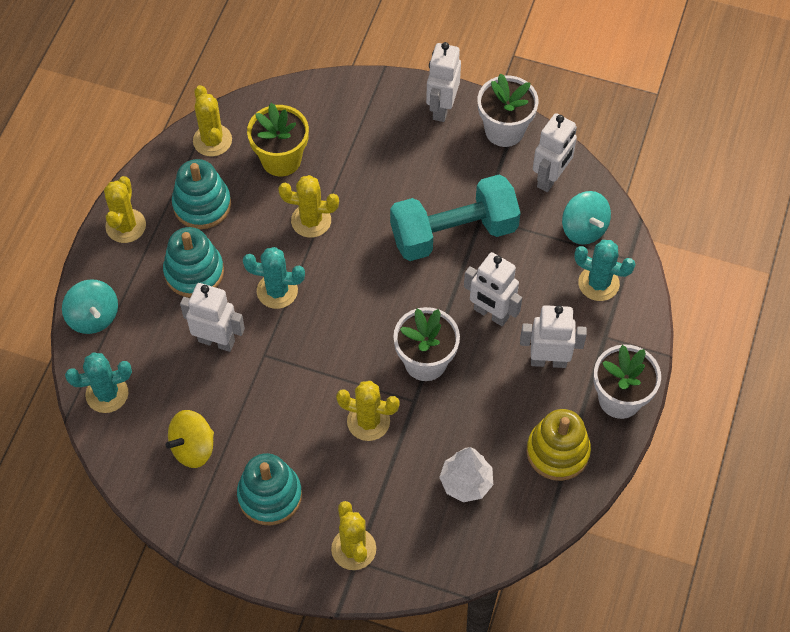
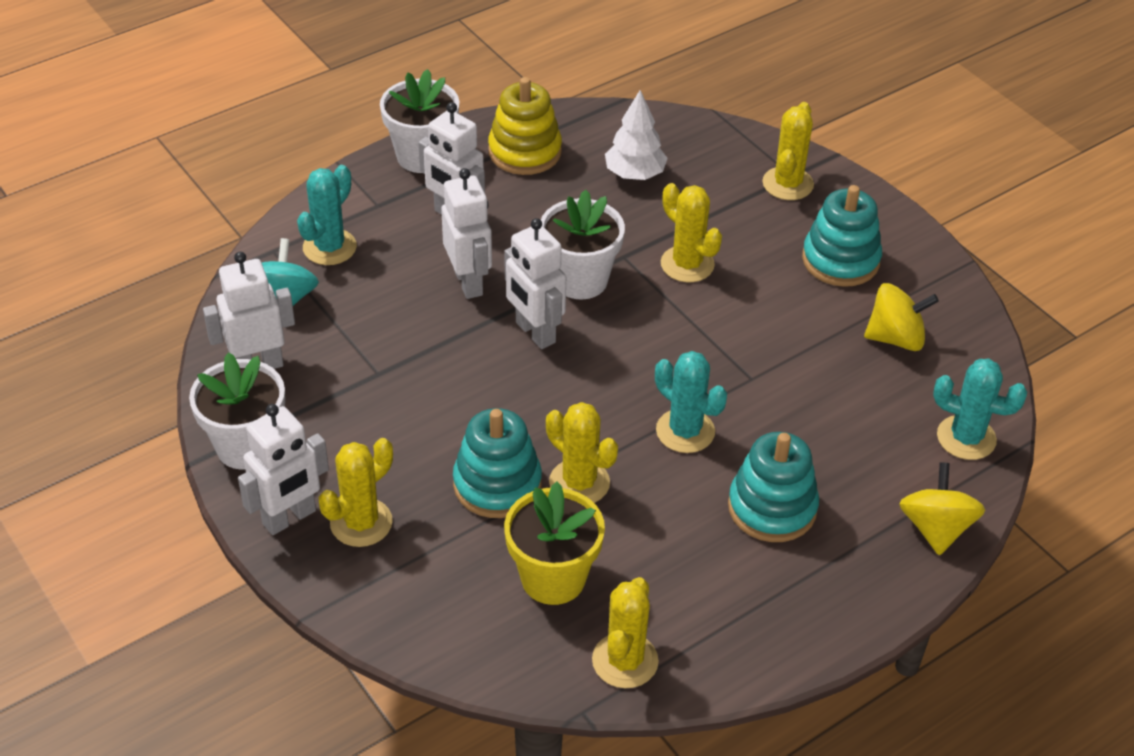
camera: 145 degrees left, 15 degrees down
(93, 317) = (936, 528): turquoise spinning top -> yellow spinning top
(126, 226) = (825, 615): yellow cactus -> yellow cactus (361, 523)
(202, 205) = (703, 582): turquoise stacking toy -> turquoise stacking toy (497, 484)
(217, 341) = (797, 420): white robot -> white robot (534, 333)
(453, 232) = (426, 375): turquoise dumbbell -> none
(598, 283) = (329, 247): turquoise cactus -> turquoise cactus turned 60 degrees clockwise

